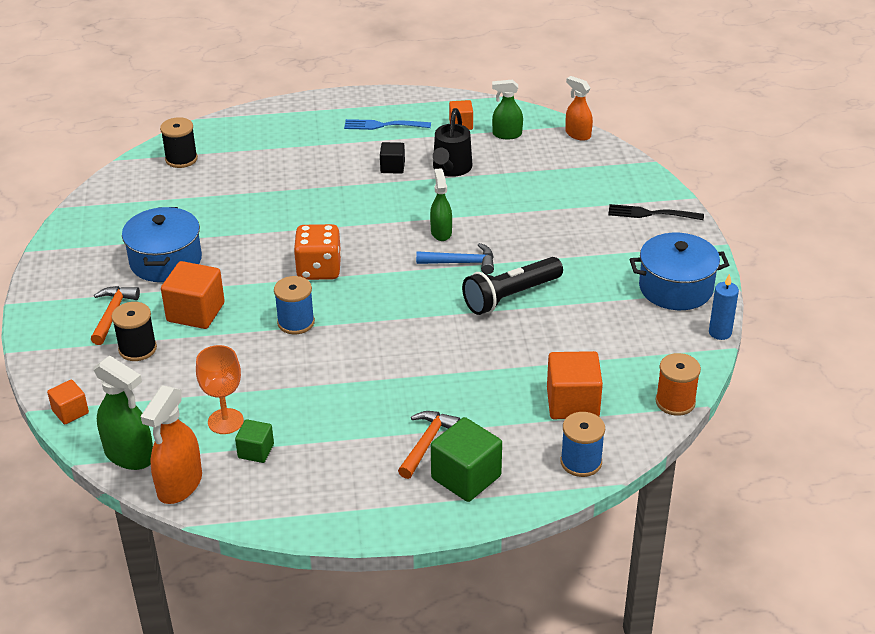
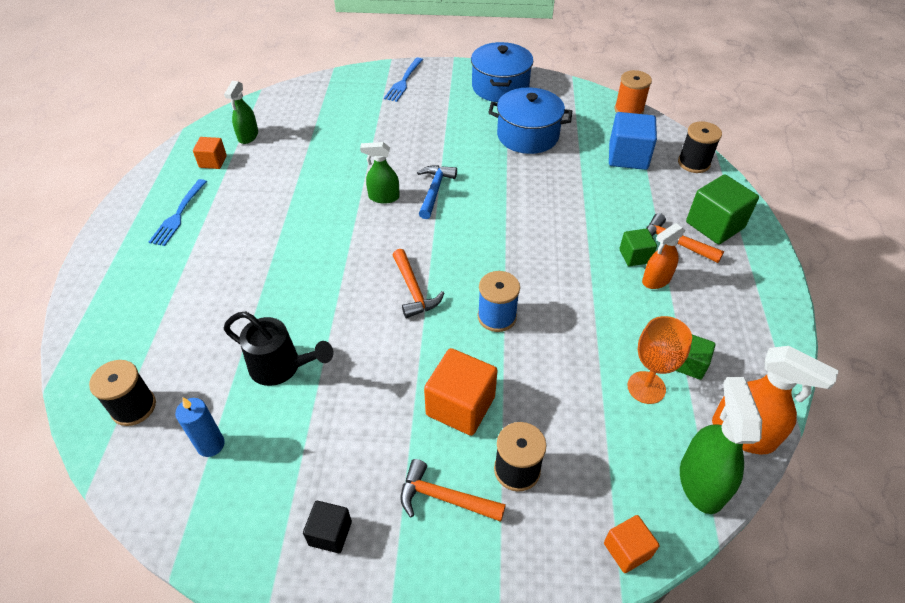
camera: 80 degrees left, 10 degrees up
(130, 455) = (701, 482): green spray bottle -> green spray bottle turned 45 degrees counterclockwise
(165, 261) = (352, 433): blue pot -> blue pot (527, 135)
(319, 269) = (413, 290): orange dice -> orange hammer
(392, 167) = (259, 217): black cube -> black cube (330, 533)
(398, 411) = (635, 256): none -> green cube
(451, 169) = (284, 178): black watering can -> black watering can (281, 367)
(510, 296) = (490, 169): black flashlight -> none
(572, 403) = (628, 157): orange cube -> blue cube
(577, 134) = (272, 98): orange spray bottle -> orange spray bottle (656, 280)
(581, 462) = (693, 163): blue spool -> black spool
(652, 214) = (404, 81): black fork -> blue fork
(720, 332) = (555, 78): blue candle -> blue candle (211, 445)

